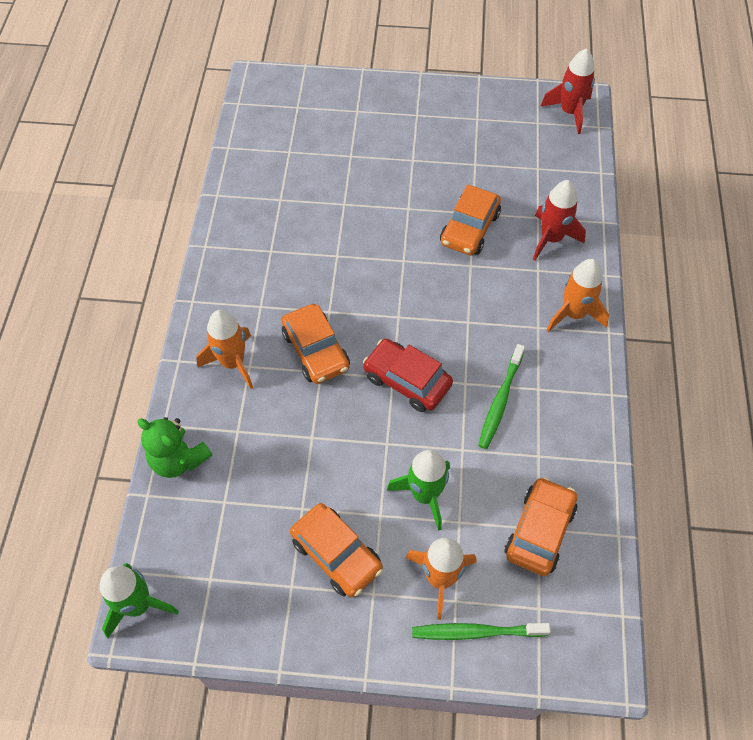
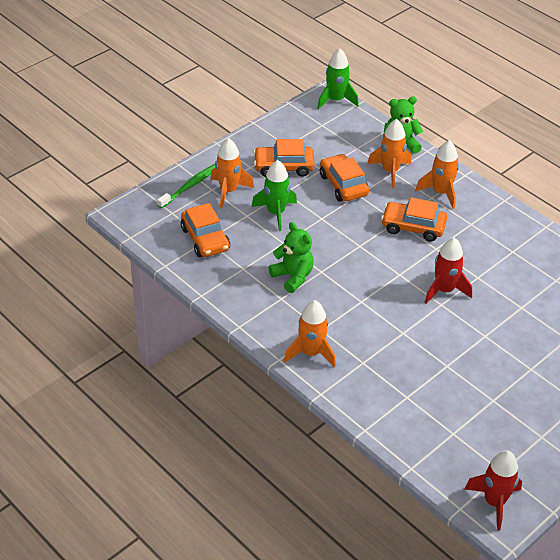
camera: 130 degrees right, 15 degrees down
(238, 435) = (390, 171): none -> orange rocket
(407, 381) = (350, 249): red car -> none
(469, 229) = (434, 353): orange car -> orange car (343, 185)
(500, 401) = (293, 277): green toothbrush -> green teddy bear
(551, 239) = (380, 389): red rocket -> red rocket (444, 290)

